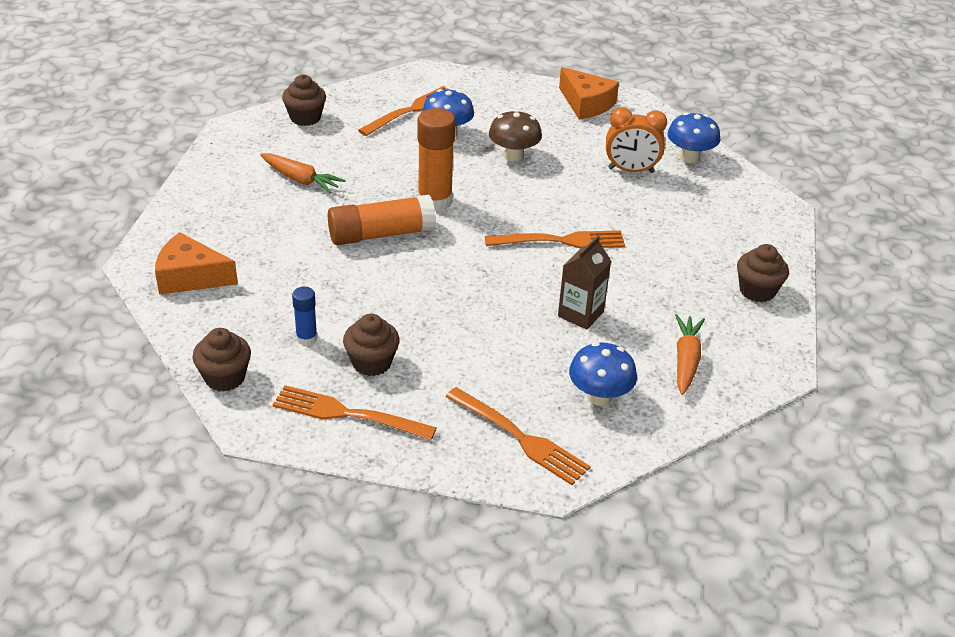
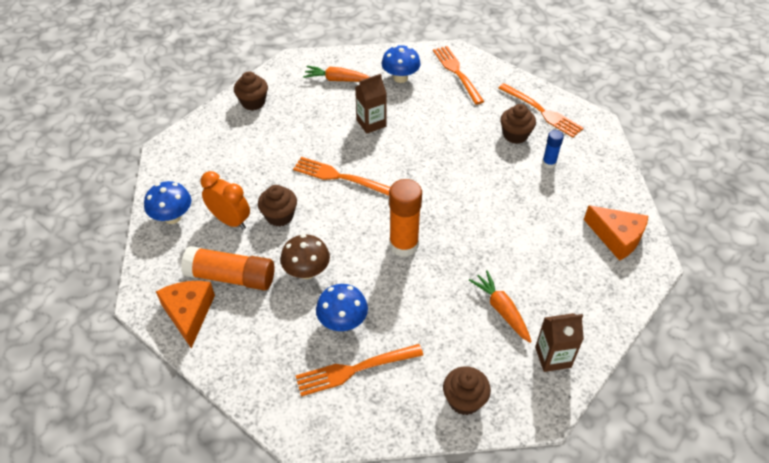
camera: 150 degrees left, 10 degrees up
(225, 377) = (607, 154): brown cupcake -> brown cupcake (279, 216)
(235, 161) = (553, 357): none -> brown carton
(381, 234) = (462, 227): orange glue stick -> orange glue stick (231, 277)
(686, 360) = (337, 80): orange carrot -> orange carrot turned 60 degrees clockwise

